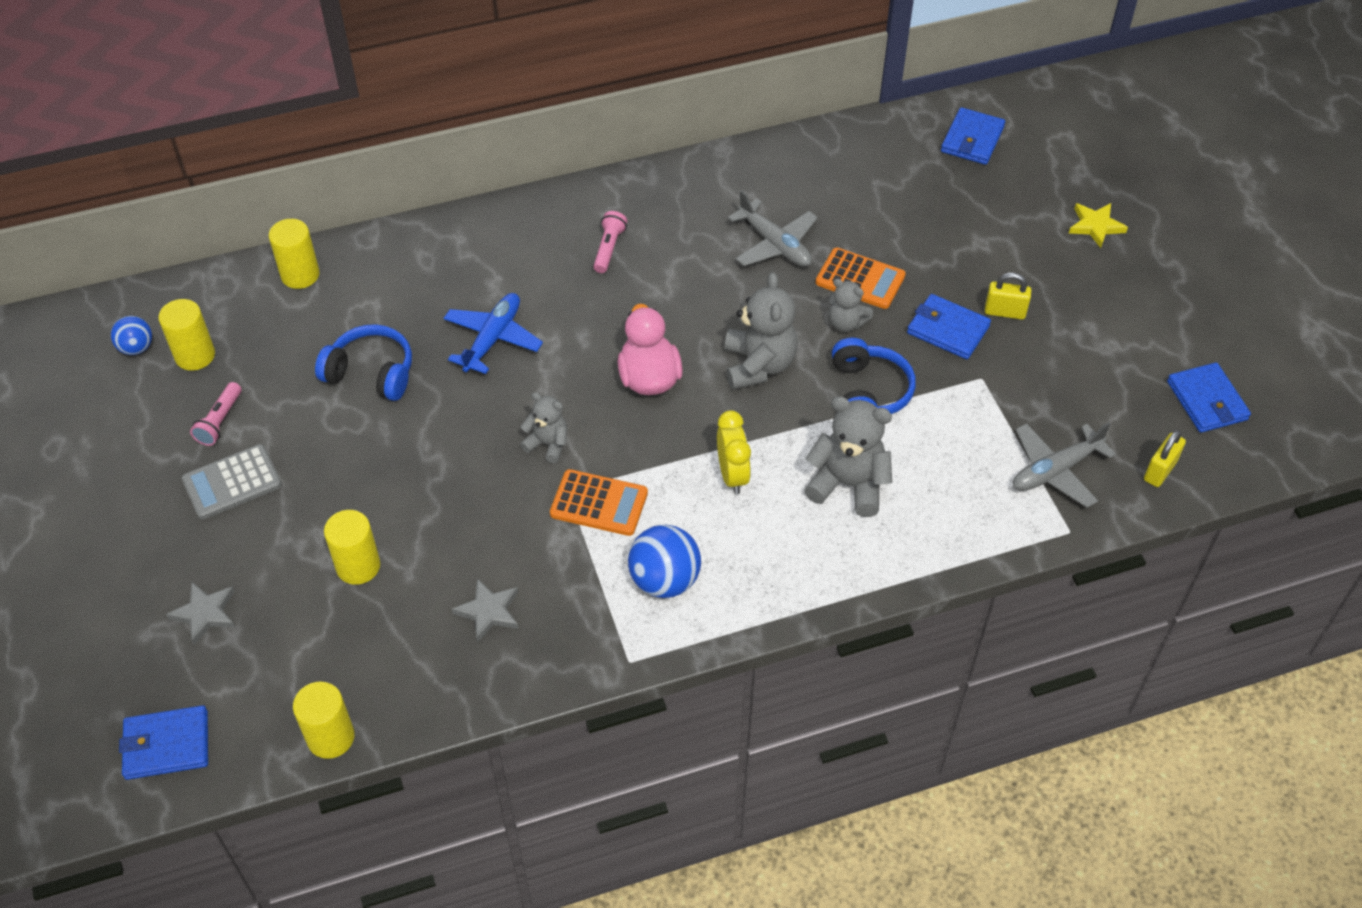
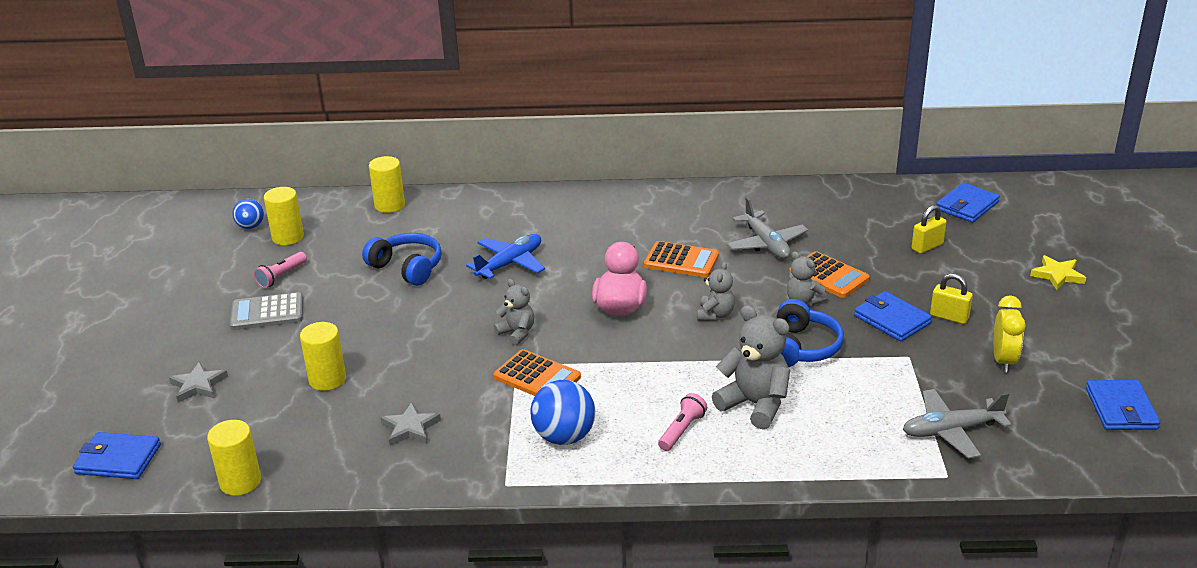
camera: 20 degrees right, 20 degrees down
(609, 248) = (630, 226): pink flashlight -> pink flashlight (682, 430)
(689, 291) = (681, 261): none -> orange calculator
(732, 475) = (657, 380): yellow clock -> yellow clock (1003, 361)
(758, 365) = (715, 315): grey teddy bear -> grey teddy bear, size x0.59
(1160, 471) = (1054, 450): yellow padlock -> yellow padlock (927, 246)

